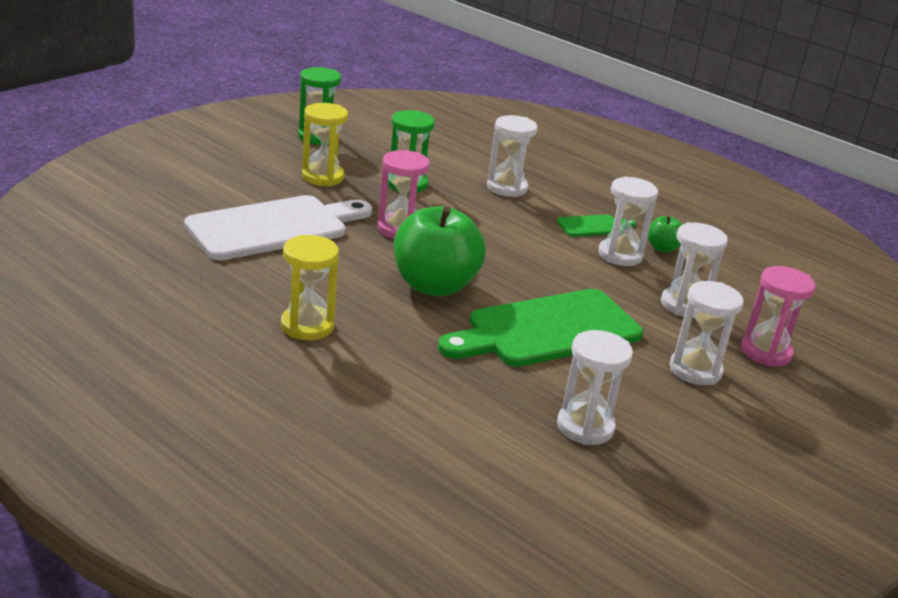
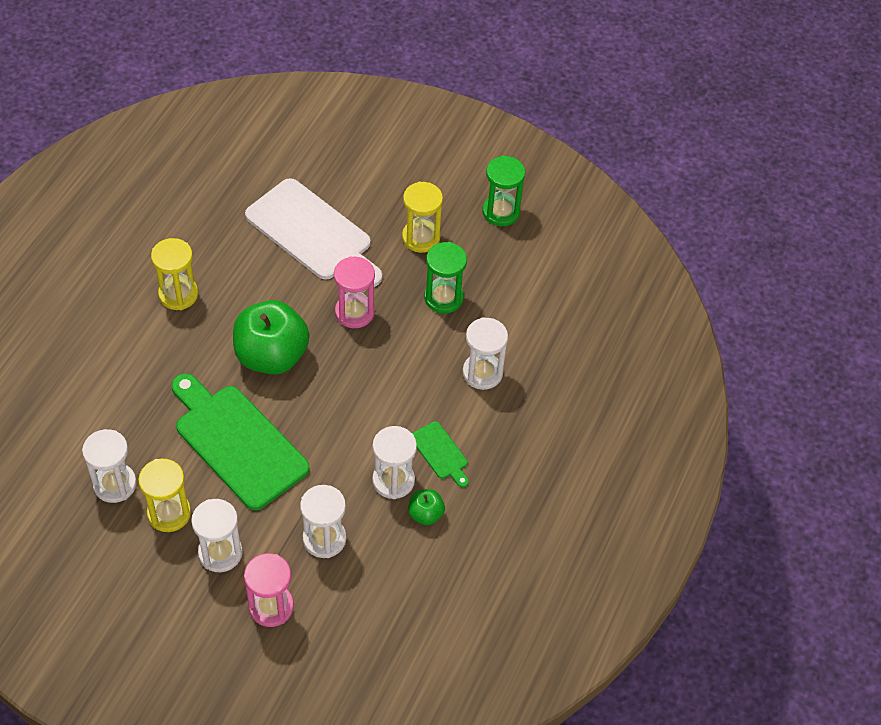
camera: 75 degrees right, 25 degrees up
(636, 394) = (169, 513): none -> yellow hourglass

